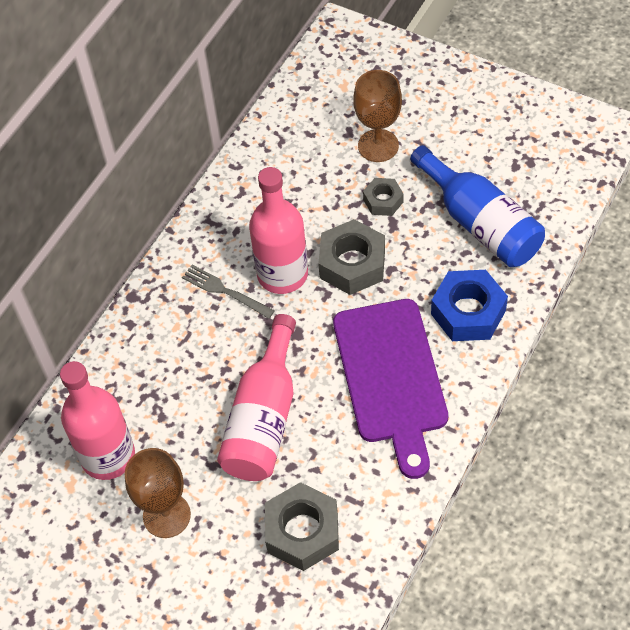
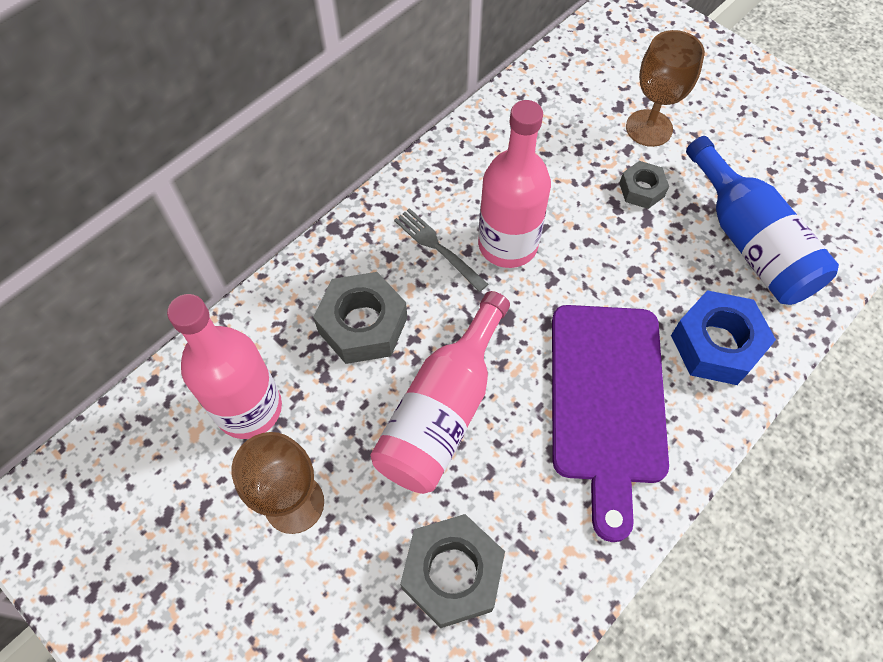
camera: 10 degrees right, 5 degrees up
(352, 264) = (590, 253): grey nut -> grey nut (363, 325)

